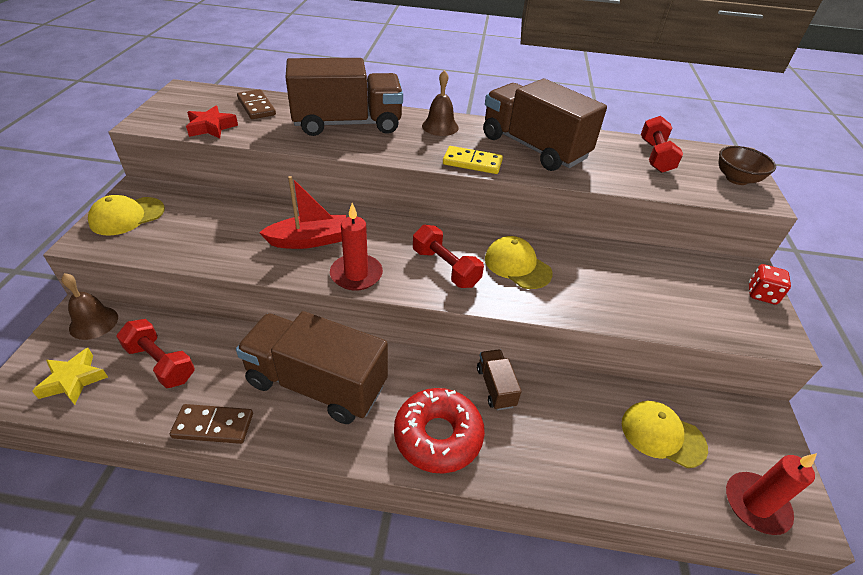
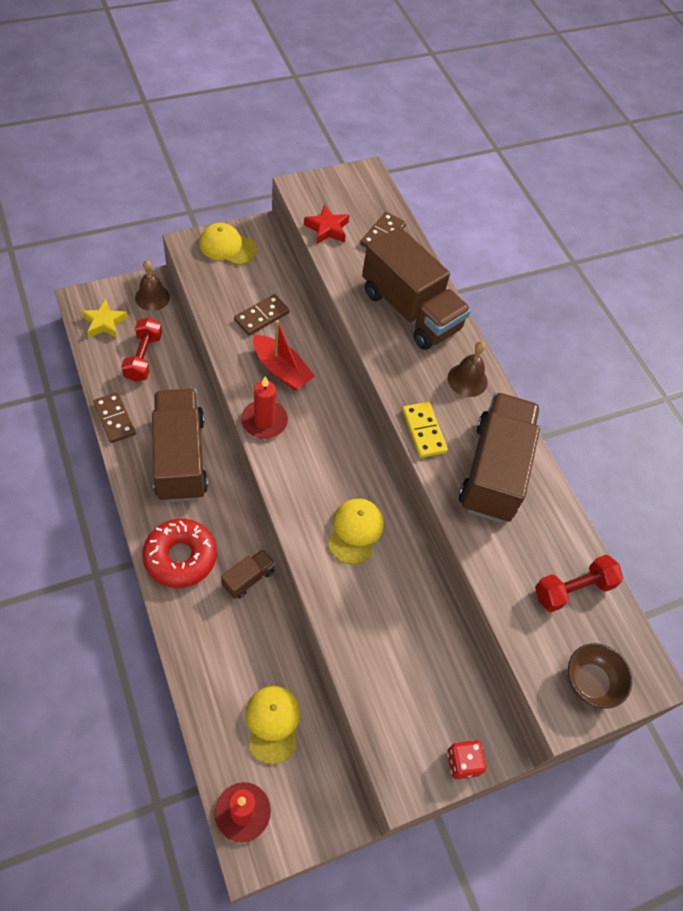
camera: 55 degrees right, 15 degrees up
(236, 228) = (261, 316): none -> brown domino
(445, 268) = (314, 478): red dumbbell -> none

